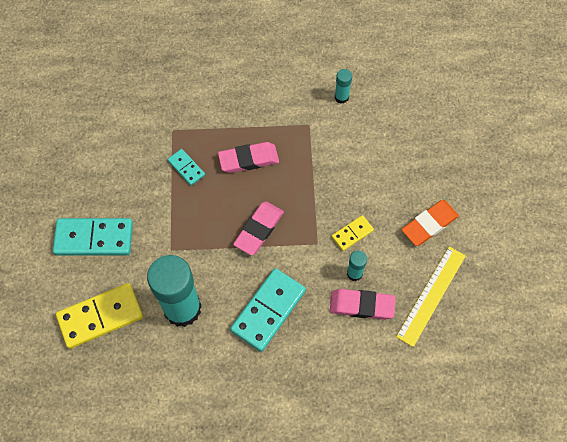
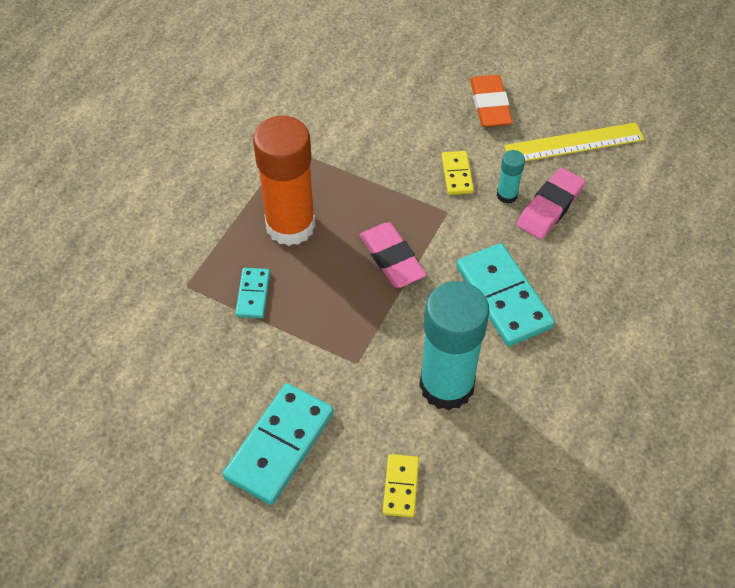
camera: 60 degrees left, 10 degrees down
(100, 317) = (401, 487): yellow domino -> yellow domino, size x0.52
(186, 168) = (253, 294): turquoise domino -> turquoise domino turned 75 degrees counterclockwise
(248, 159) = (290, 226): pink eraser -> orange glue stick
(341, 97) = (276, 103): turquoise glue stick -> none
(431, 295) = (574, 143): yellow ruler -> yellow ruler turned 75 degrees counterclockwise

